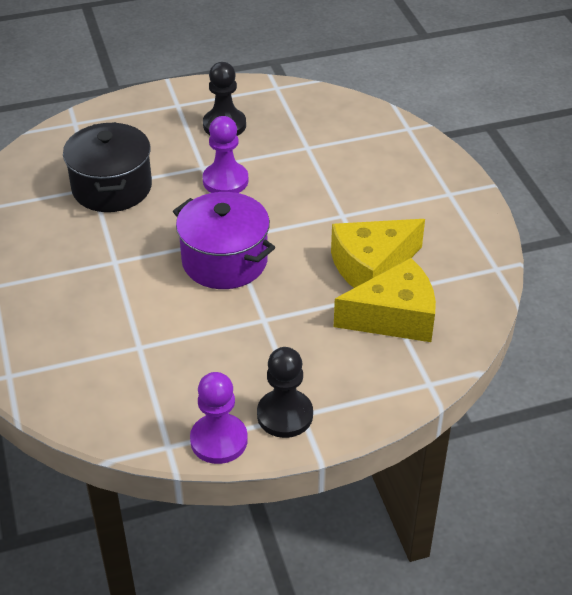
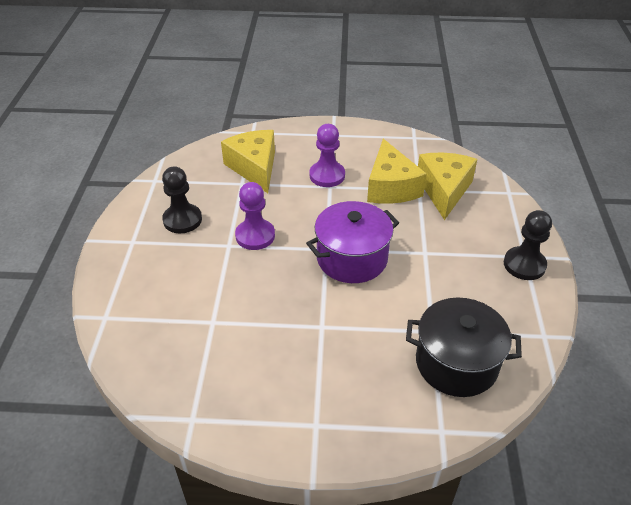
camera: 70 degrees left, 0 degrees up
(112, 187) = (221, 308): black pot -> black pot (456, 363)
(219, 440) = (543, 305): purple pawn -> purple pawn (327, 175)
(340, 148) = (254, 168): none -> yellow cheese

